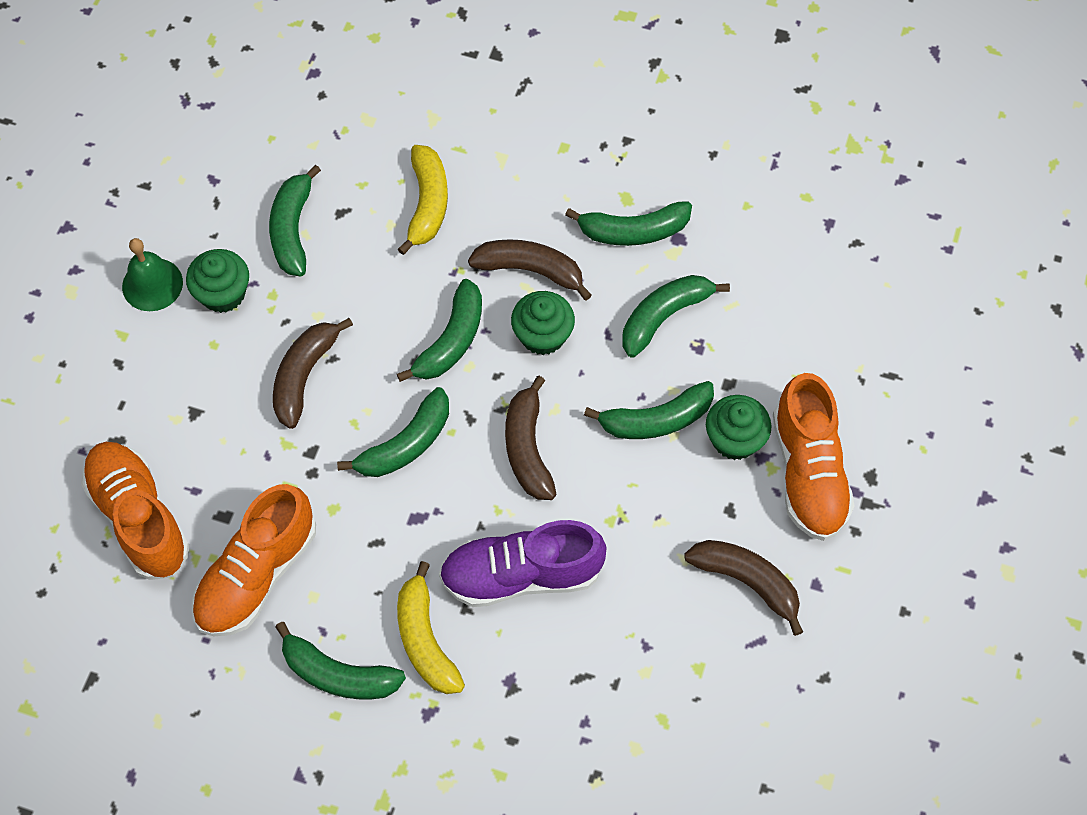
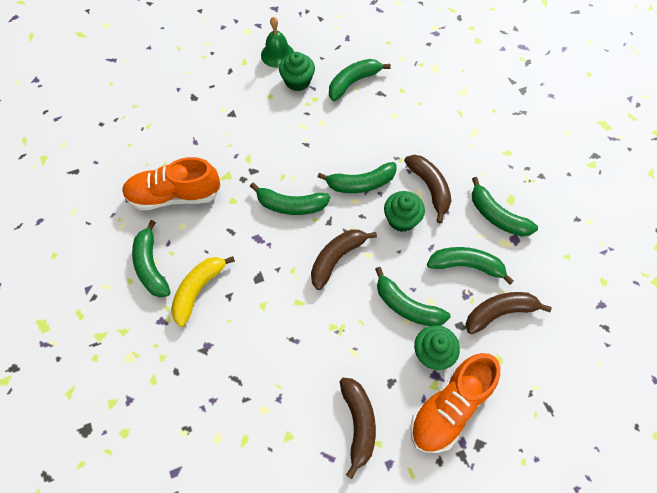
camera: 50 degrees right, 0 degrees up
(139, 517) = (164, 131): orange shoe -> none
(304, 376) = (287, 140): brown banana -> brown banana (499, 312)
(427, 204) = (419, 121): yellow banana -> none
(521, 575) = (267, 307): purple shoe -> none

